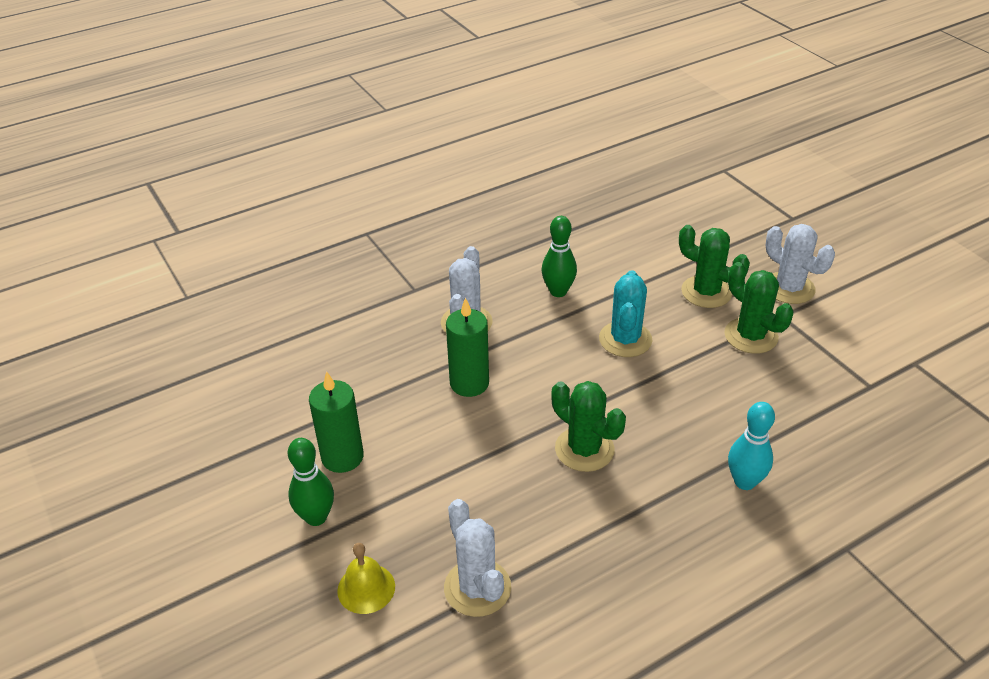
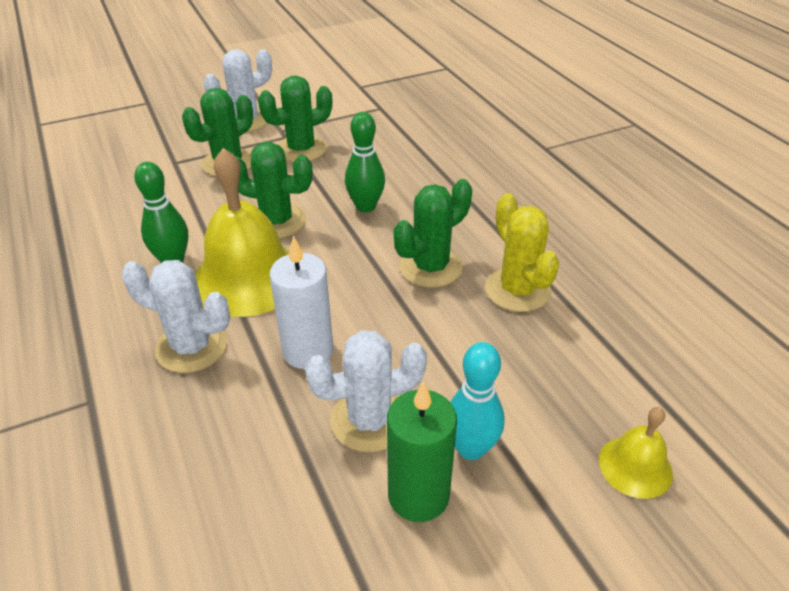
camera: 85 degrees left, 0 degrees up
(316, 517) = (527, 527): green bowling pin -> green bowling pin (365, 206)
(469, 383) = (308, 351): green candle -> white candle
(477, 588) = (617, 363): white cactus -> white cactus (370, 420)
(546, 336) = (248, 277): none -> yellow bell
(564, 515) = (517, 290): none -> yellow cactus
(625, 339) = (277, 221): turquoise cactus -> green cactus
(744, 482) = (478, 181): turquoise bowling pin -> turquoise bowling pin (471, 448)

